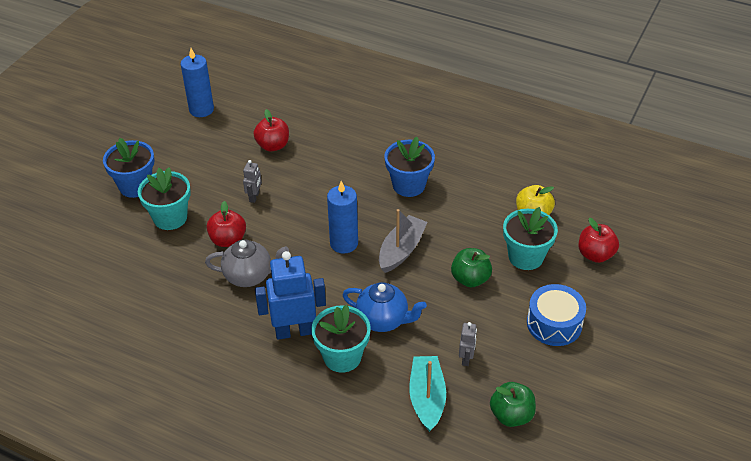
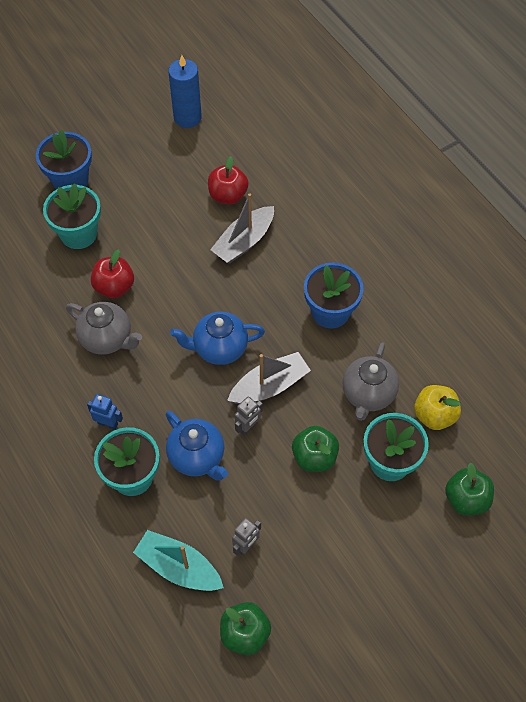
camera: 30 degrees right, 15 degrees up
(254, 197) = (170, 249): grey robot -> grey robot (248, 427)
(294, 331) = (108, 423): blue robot -> blue robot, size x0.48
(309, 169) = (244, 241): none -> grey boat
(344, 243) = (219, 348): blue candle -> blue teapot
(427, 398) = (179, 567): turquoise boat -> turquoise boat turned 90 degrees counterclockwise
(477, 223) = (368, 394): none -> grey teapot
(554, 324) = (362, 556): blue drum -> none
(595, 254) = (466, 499): red apple -> green apple

